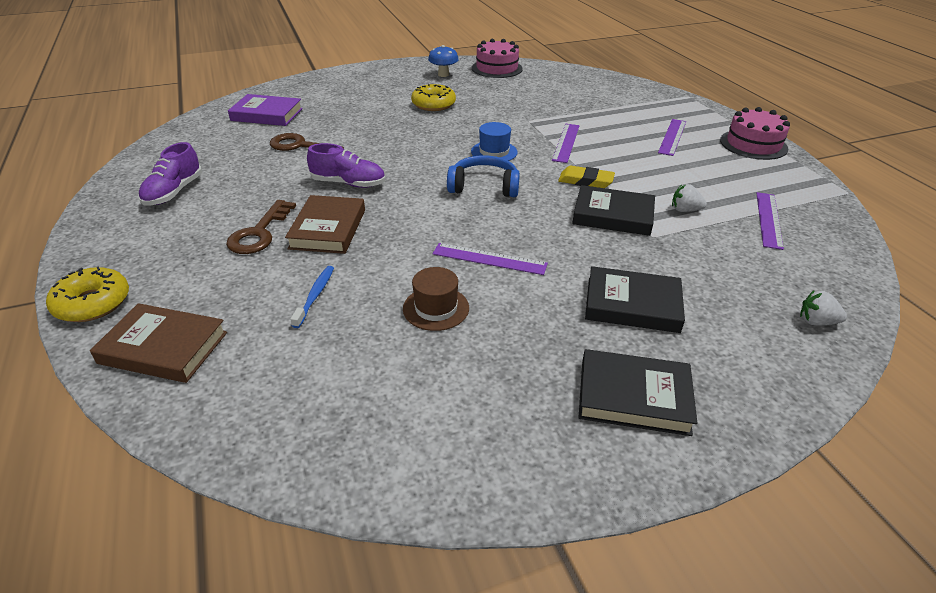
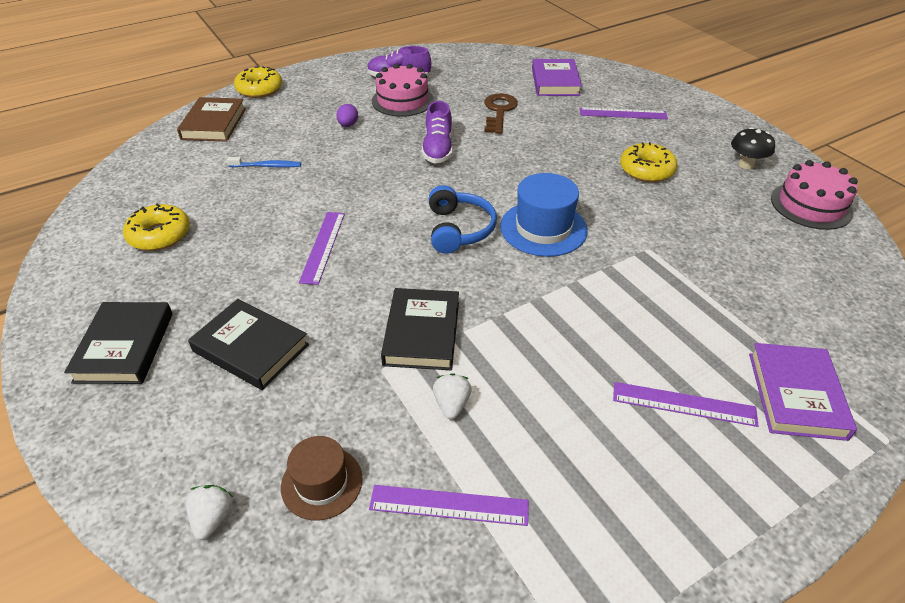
camera: 80 degrees right, 5 degrees up
(259, 233) = (348, 125): brown key -> purple egg
(328, 229) = (359, 153): brown book -> none
(431, 385) = (159, 235): none -> yellow donut
(436, 308) = (249, 225): brown hat -> brown hat (322, 483)
(443, 75) = (746, 165): blue mushroom -> black mushroom
(494, 152) = (543, 228): blue hat -> blue hat, size x1.55
(566, 142) = (599, 286): purple ruler -> purple ruler (623, 113)
(585, 181) = (499, 307): yellow eraser -> none
(632, 305) = (251, 348): black book -> black book turned 60 degrees counterclockwise
(661, 108) = (796, 395): none -> purple book
(753, 144) = (718, 524): pink cake -> pink cake (402, 100)

